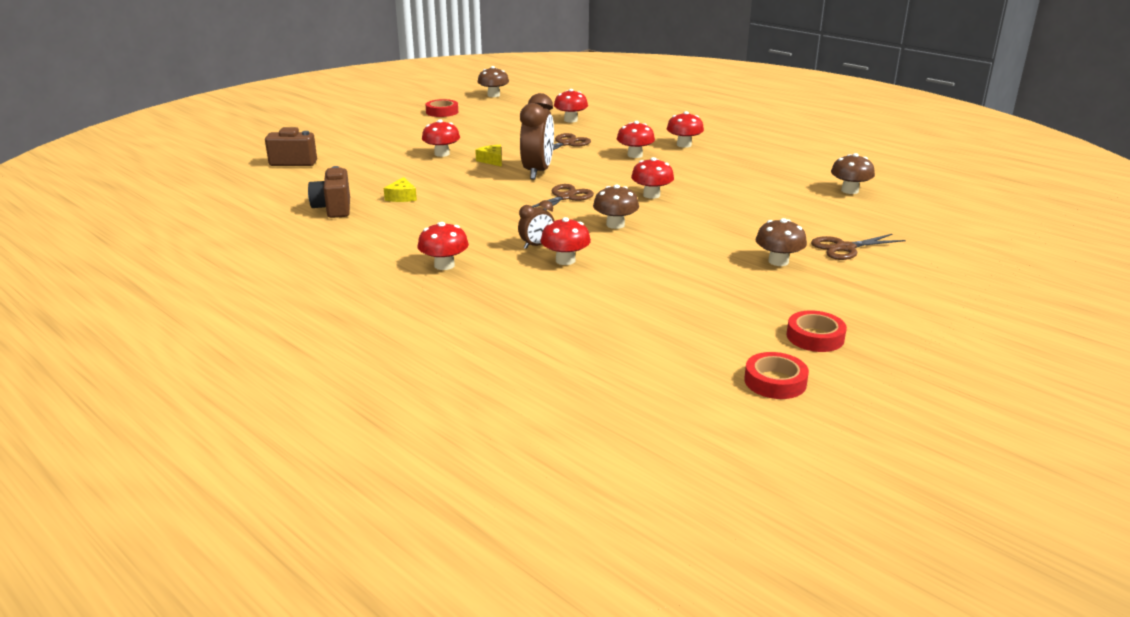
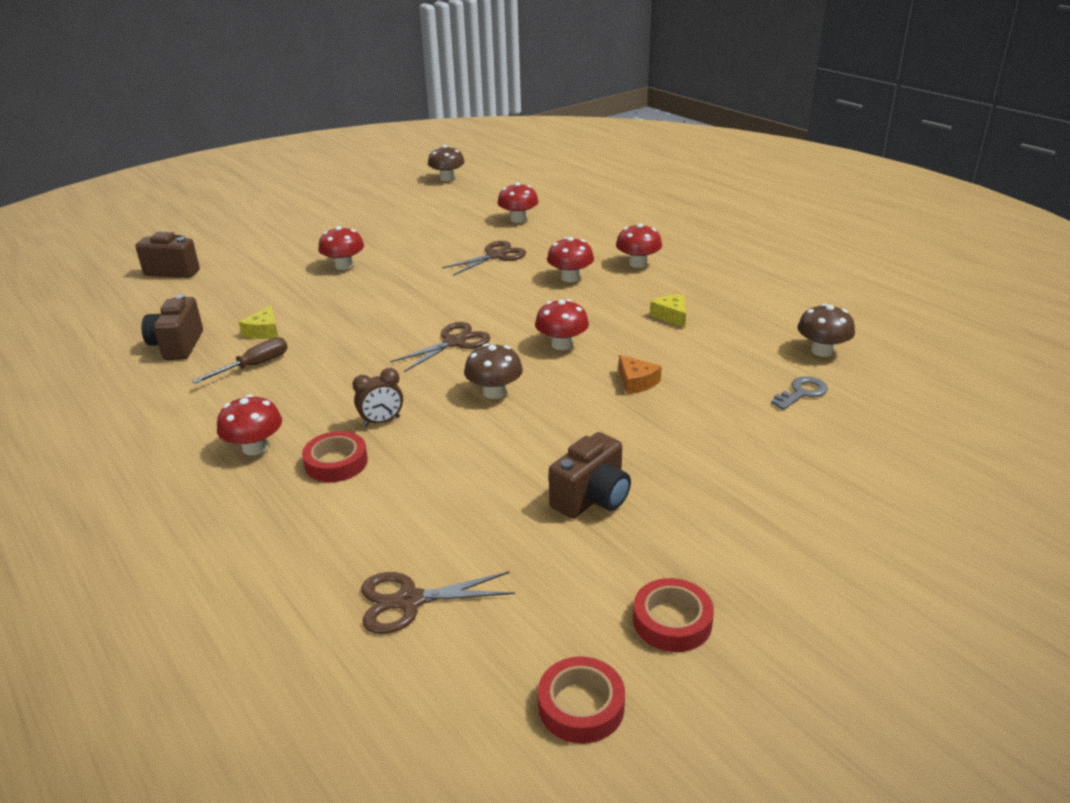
camera: 10 degrees right, 5 degrees up
(408, 218) = (254, 366): none -> brown screwdriver
(442, 112) = (376, 202): red tape -> red tape (336, 463)
(492, 160) = (396, 278): yellow cheese -> yellow cheese (671, 316)
(537, 172) = (440, 299): brown clock -> none
(565, 260) = (404, 450): red mushroom -> none
(721, 214) = (636, 382): none -> orange cheese
(724, 279) = (592, 499): none -> brown camera
(778, 261) = (677, 472): brown mushroom -> none
(845, 248) = (777, 453): brown scissors -> brown scissors (409, 601)
(846, 214) = (802, 393): none -> grey key

